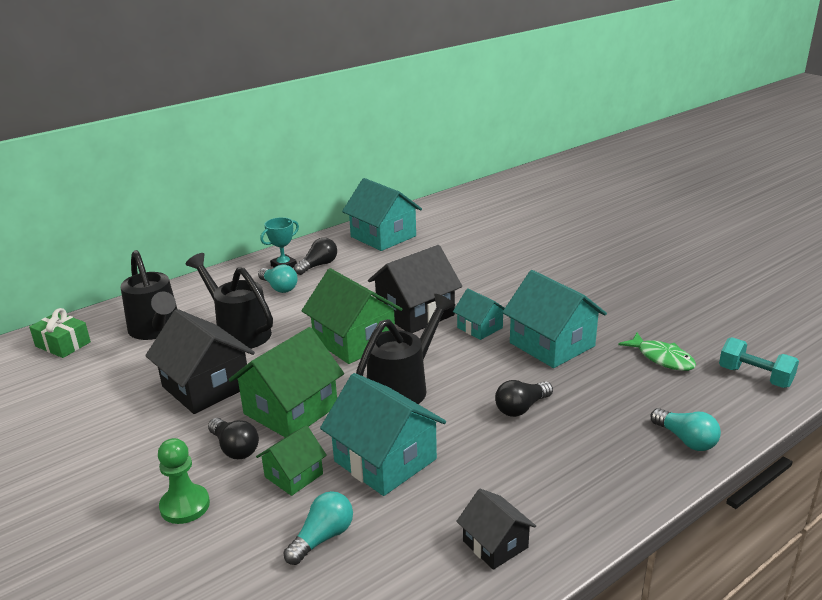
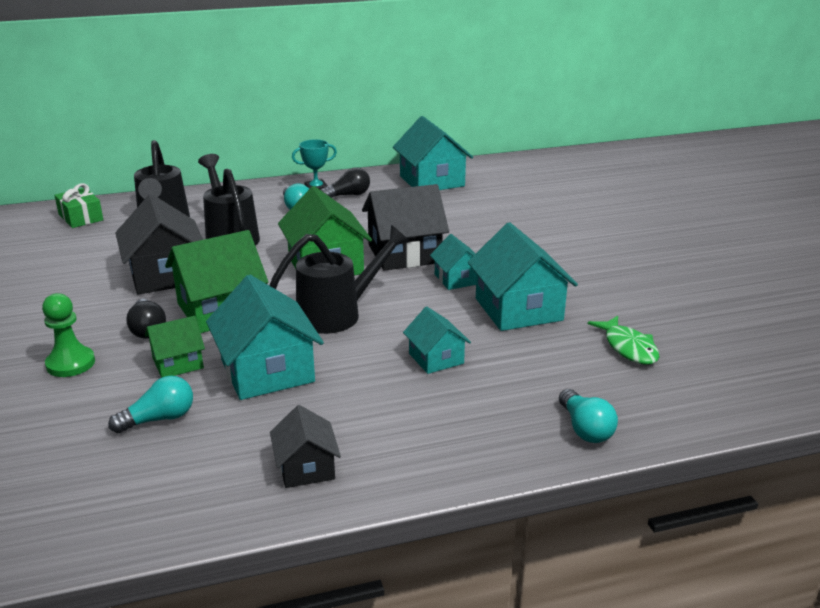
camera: 20 degrees right, 0 degrees up
(521, 408) = (436, 358): black light bulb -> turquoise house
(755, 377) = (722, 389): turquoise dumbbell -> none

